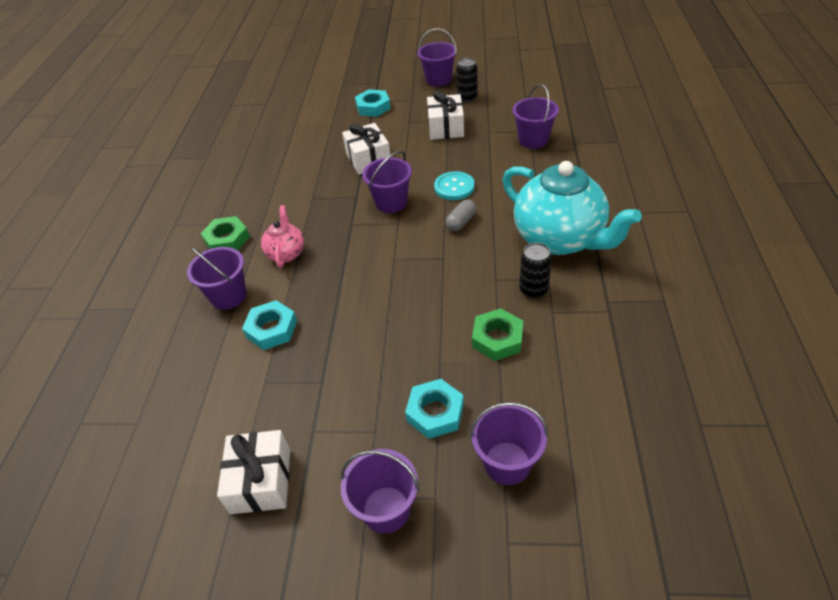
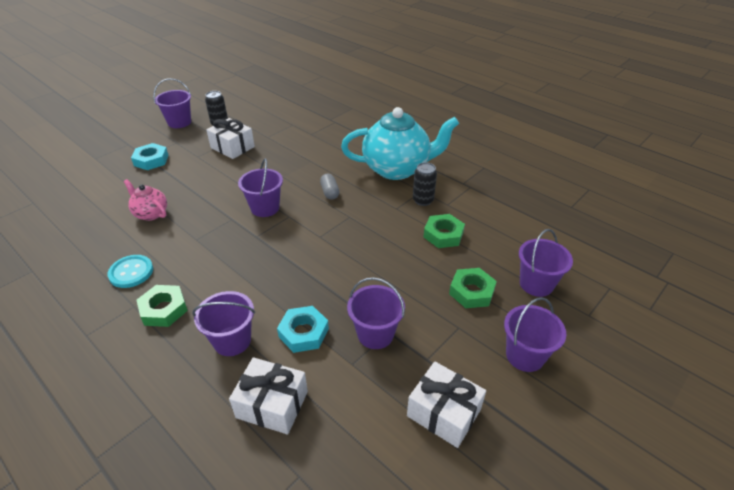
camera: 55 degrees left, 5 degrees down
(286, 253) = (234, 283): pink teapot -> pink teapot (151, 213)
(368, 159) = (203, 193): white gift -> white gift (272, 404)
(435, 412) = (471, 292): turquoise nut -> green nut
(454, 187) = (294, 176): turquoise button -> turquoise button (131, 272)
(533, 140) = (303, 128): purple bucket -> purple bucket (375, 334)

